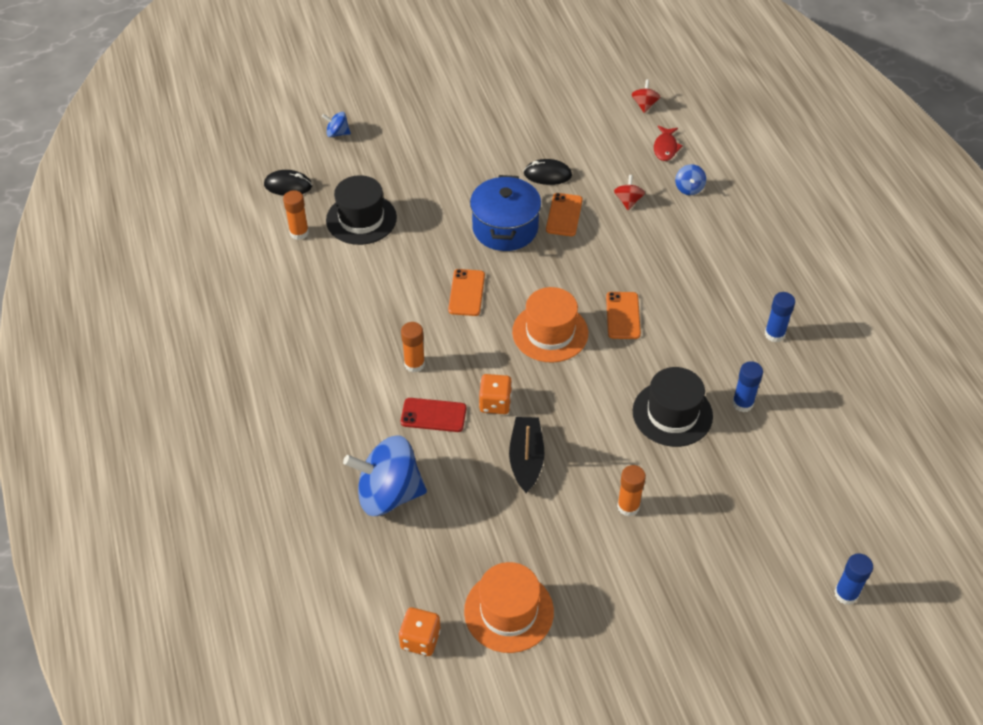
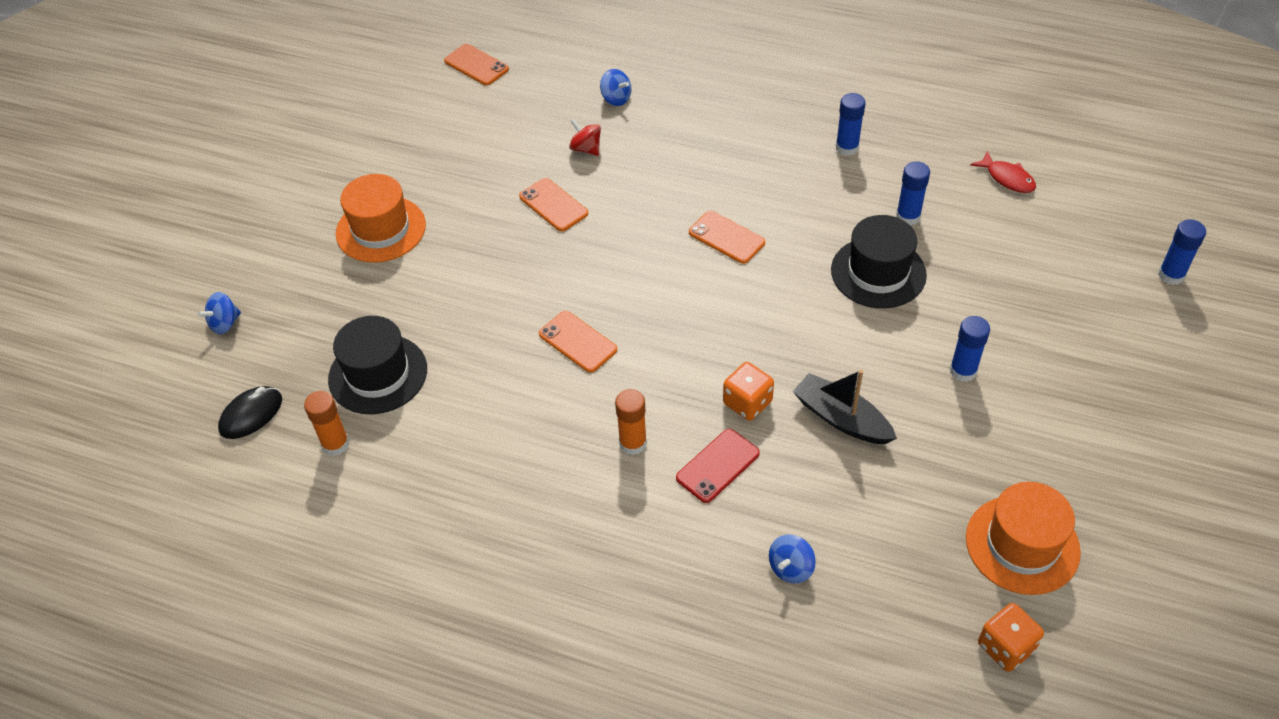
camera: 50 degrees left, 0 degrees up
(388, 494) = (791, 568): blue spinning top -> blue spinning top, size x0.44
(505, 228) = (522, 260): blue pot -> none
(547, 175) = (486, 186): black mouse -> none
(550, 332) = (695, 305): orange hat -> orange hat (381, 229)
(628, 506) = (963, 371): orange glue stick -> blue glue stick
(644, 105) = (476, 65): red spinning top -> orange phone
(665, 148) = (547, 84): red fish -> red fish (1007, 178)

